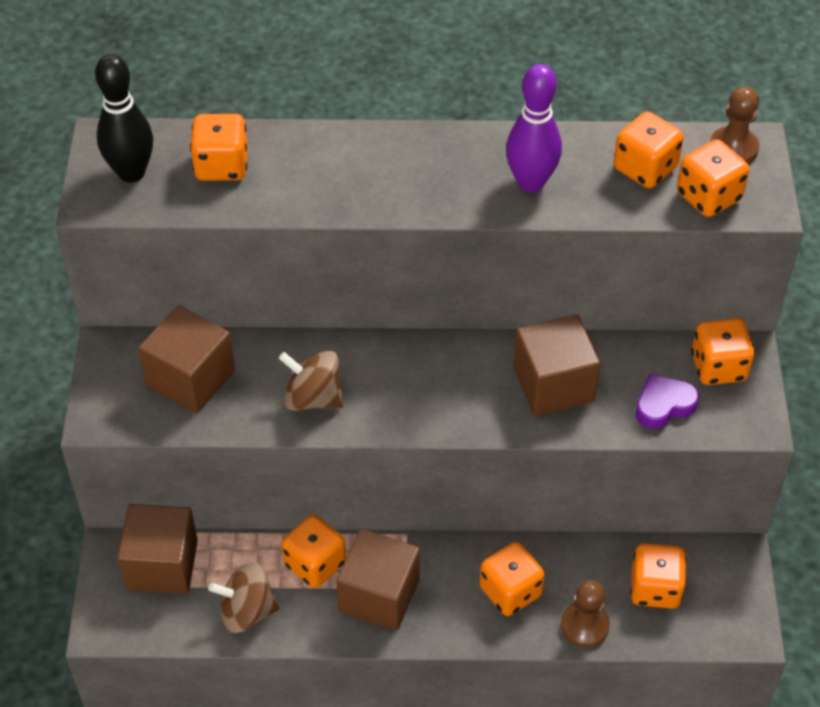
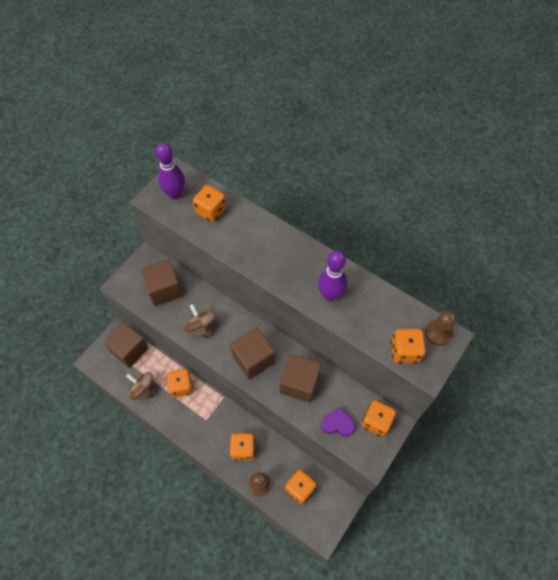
camera: 35 degrees right, 10 degrees up
(131, 173) = (175, 194): black bowling pin -> purple bowling pin
(379, 595) = (194, 416): brown cube -> brown cube (253, 359)
(645, 168) = (387, 319): orange dice -> none

